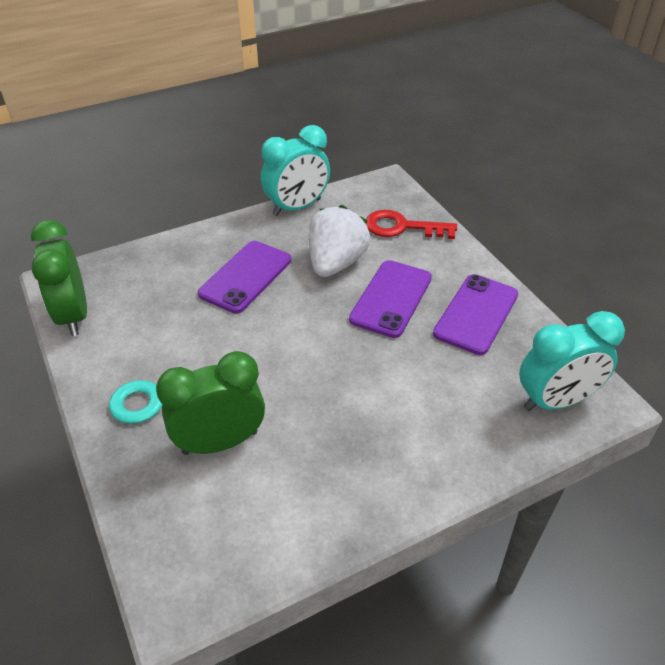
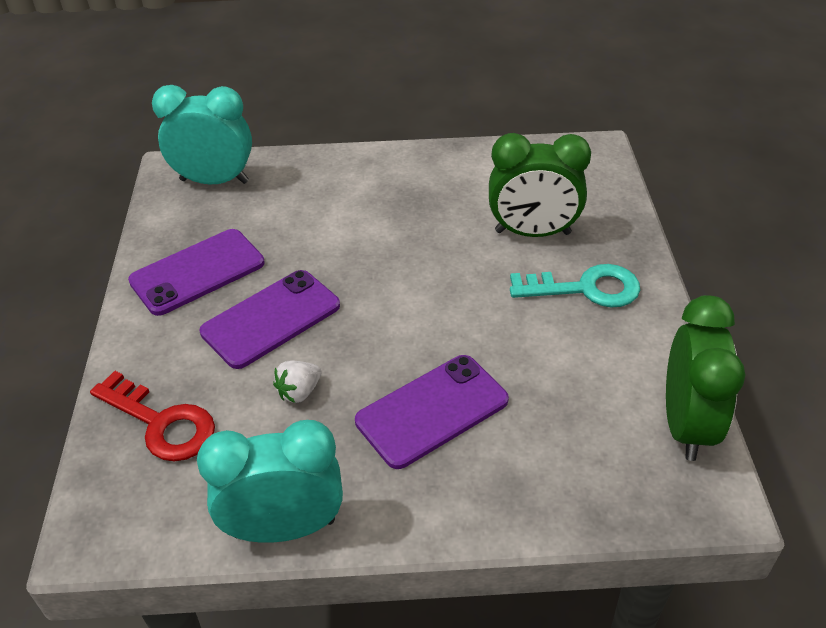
camera: 155 degrees left, 0 degrees up
(336, 263) = (299, 392): white strawberry -> white strawberry, size x0.47

